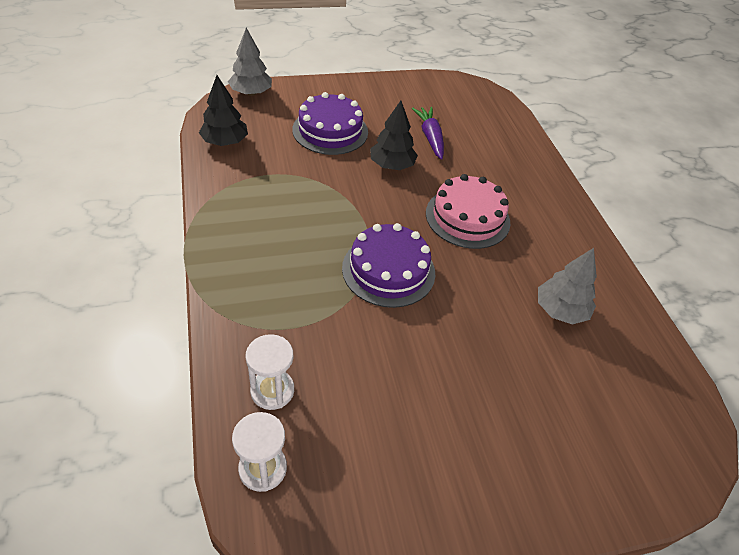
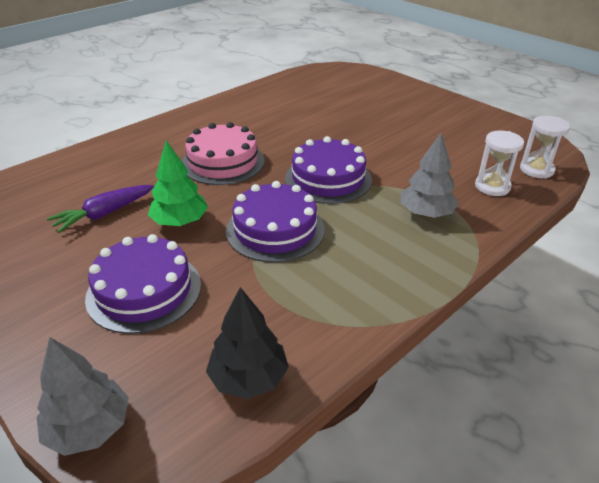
camera: 115 degrees left, 10 degrees down
(341, 205) = (275, 229): none -> purple cake
(392, 165) = (180, 222): black tree -> green tree
(560, 310) = (285, 111): grey tree -> grey tree (426, 213)

